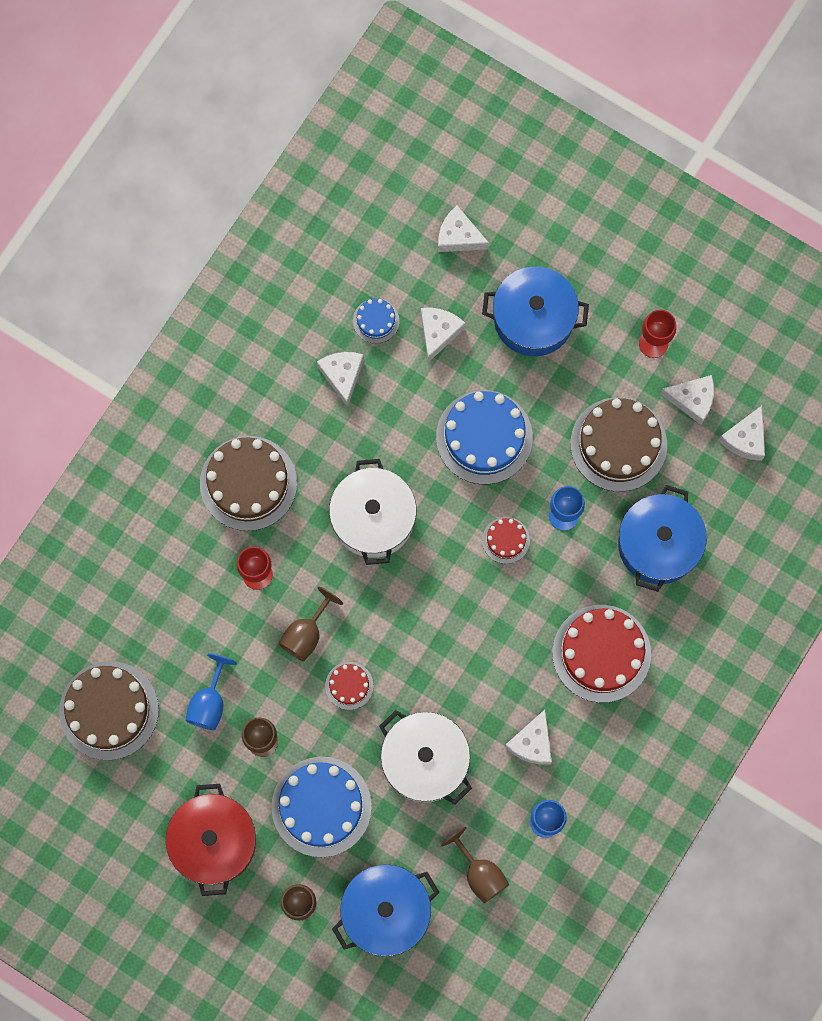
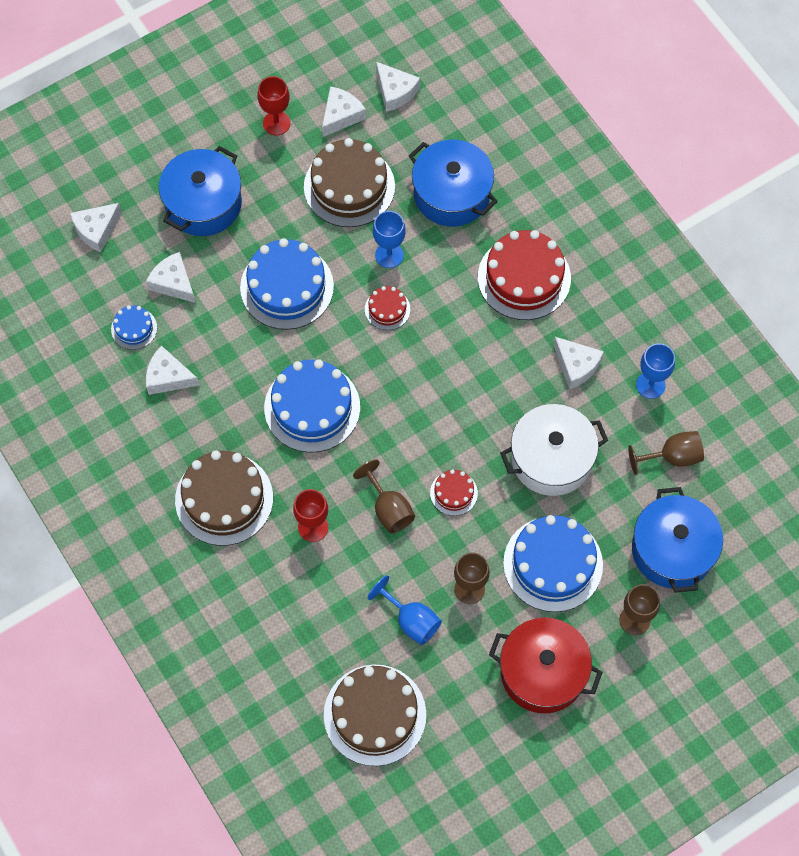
camera: 65 degrees left, 10 degrees down
(373, 518) = (312, 407): white pot -> blue cake

